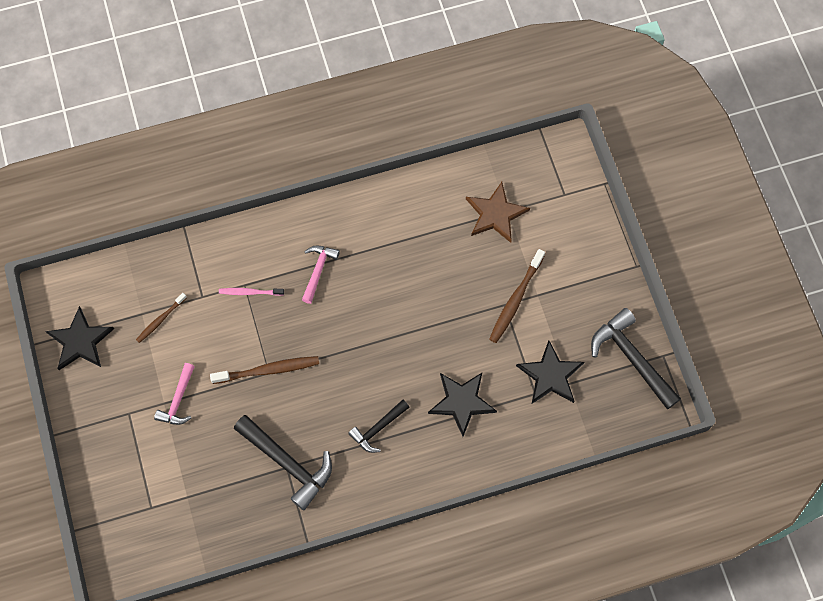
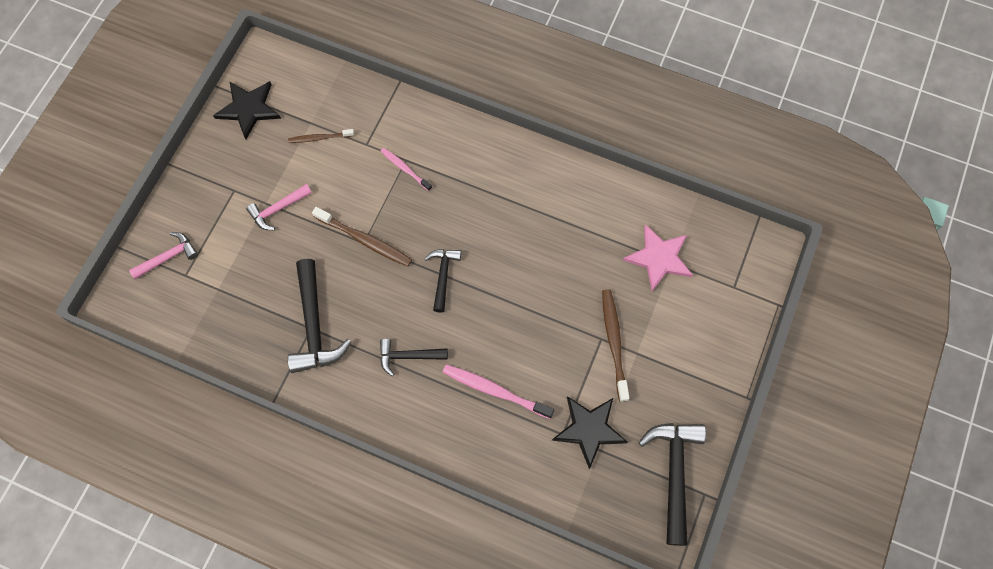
camera: 40 degrees right, 0 degrees up
(318, 270) = (472, 192): pink hammer -> pink hammer (168, 257)
(351, 350) = (443, 276): none -> black hammer
(461, 402) = (494, 390): black star -> pink toothbrush
(495, 214) = (659, 258): brown star -> pink star
(515, 300) = (614, 342): brown toothbrush -> brown toothbrush turned 105 degrees clockwise

